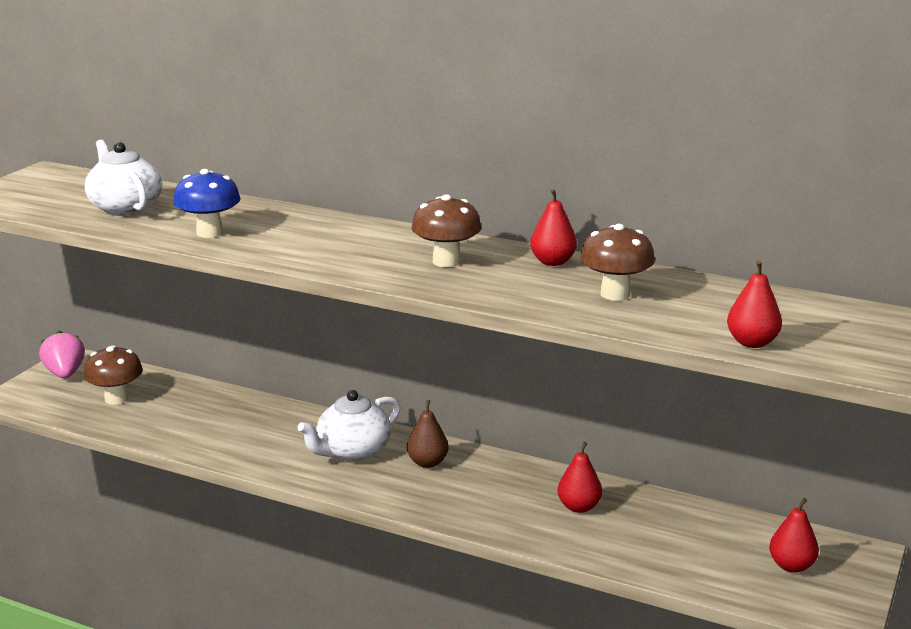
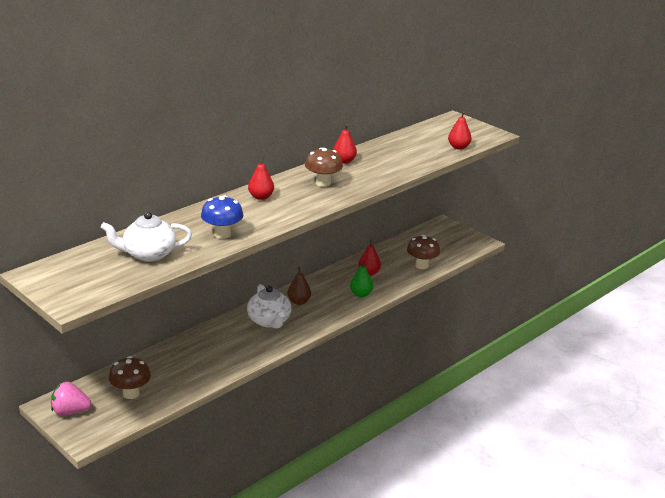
camera: 70 degrees left, 5 degrees up
(498, 514) = (361, 294): none -> green pear
(615, 294) = (392, 158): brown mushroom -> brown mushroom (422, 265)
(791, 566) = (443, 240): red pear -> red pear (261, 197)

